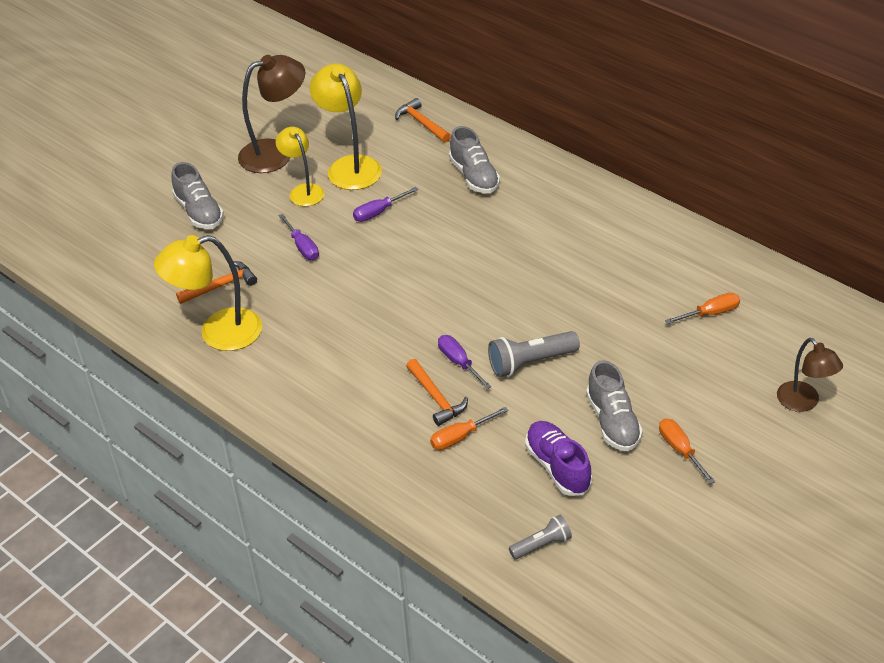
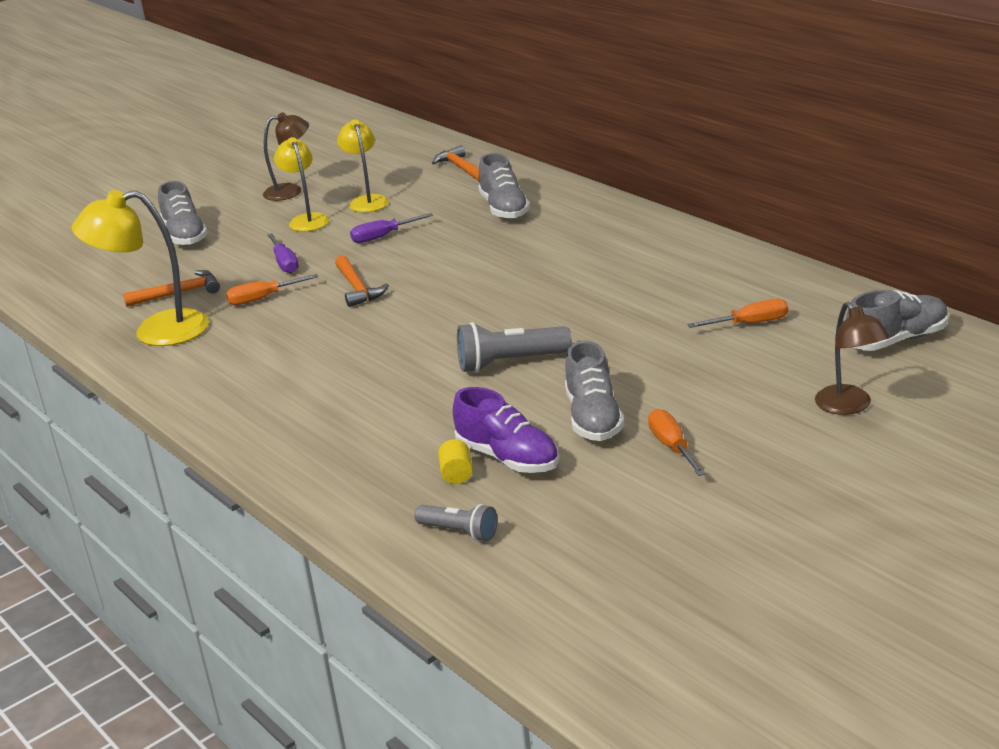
camera: 10 degrees right, 15 degrees down
(276, 153) = (291, 191): brown lamp -> brown lamp, size x0.64
(350, 166) = (367, 201): yellow lamp -> yellow lamp, size x0.64
(436, 397) = (382, 391): orange hammer -> orange hammer (357, 288)
(459, 363) = (423, 361): purple screwdriver -> none
(460, 437) = (398, 427): orange screwdriver -> orange screwdriver (263, 298)
(522, 485) = (456, 474): none -> yellow cylinder
(542, 545) = (459, 532): grey flashlight -> grey flashlight turned 45 degrees clockwise
(557, 467) = (508, 458): purple shoe -> purple shoe turned 150 degrees clockwise
(826, 329) = (896, 340): none -> grey shoe

